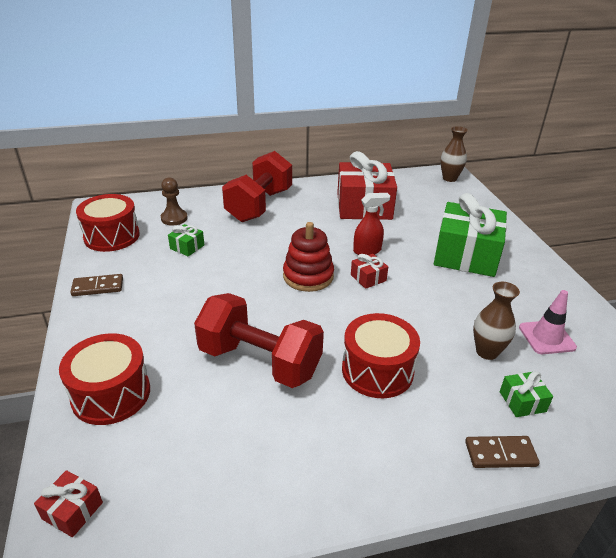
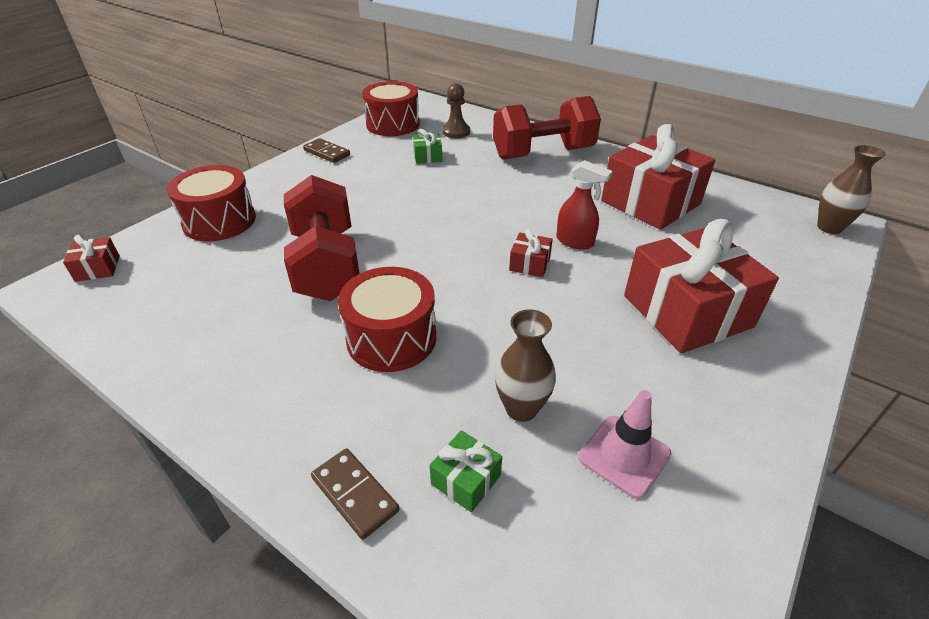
camera: 50 degrees right, 5 degrees up
(308, 276) = (478, 230): red stacking toy -> none
(466, 255) = (687, 311): green gift -> red gift

